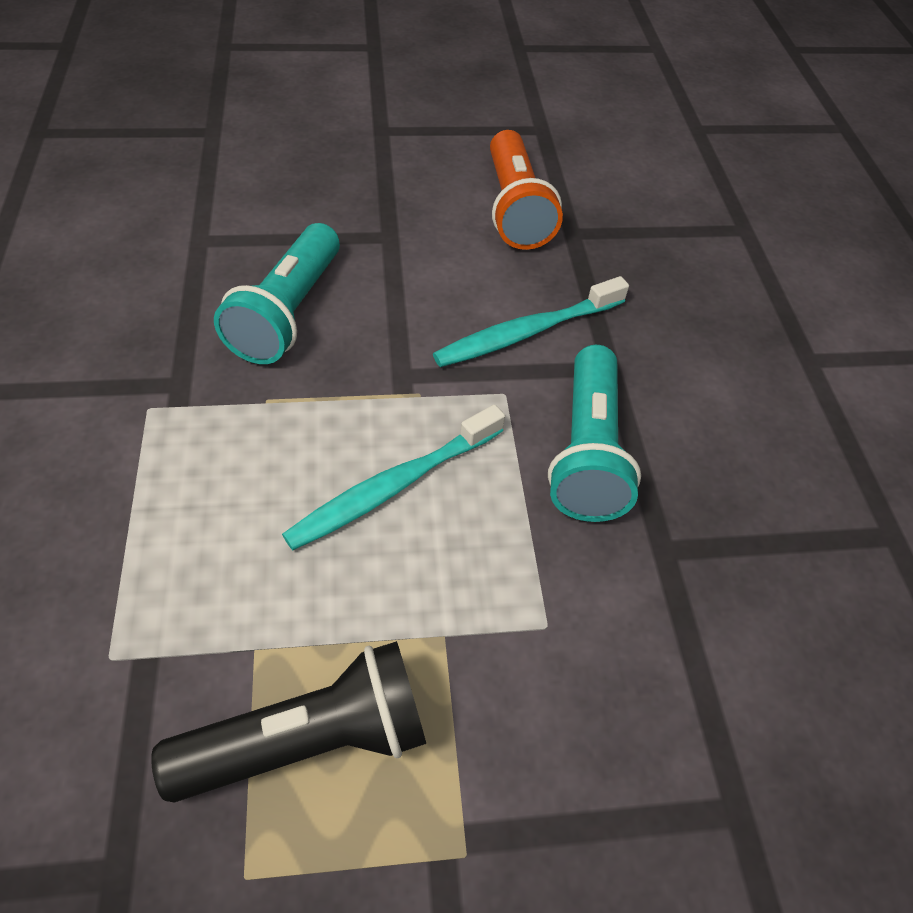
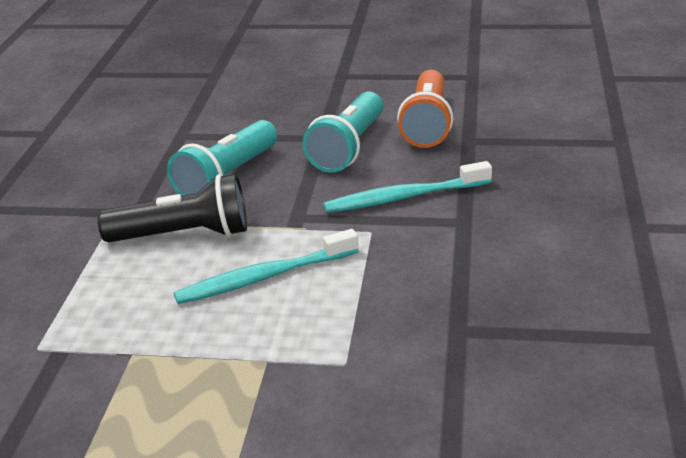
camera: 20 degrees right, 20 degrees down
(309, 741) = (149, 404): black flashlight -> black flashlight (184, 235)
(587, 452) = (421, 269): turquoise flashlight -> turquoise flashlight (348, 148)

